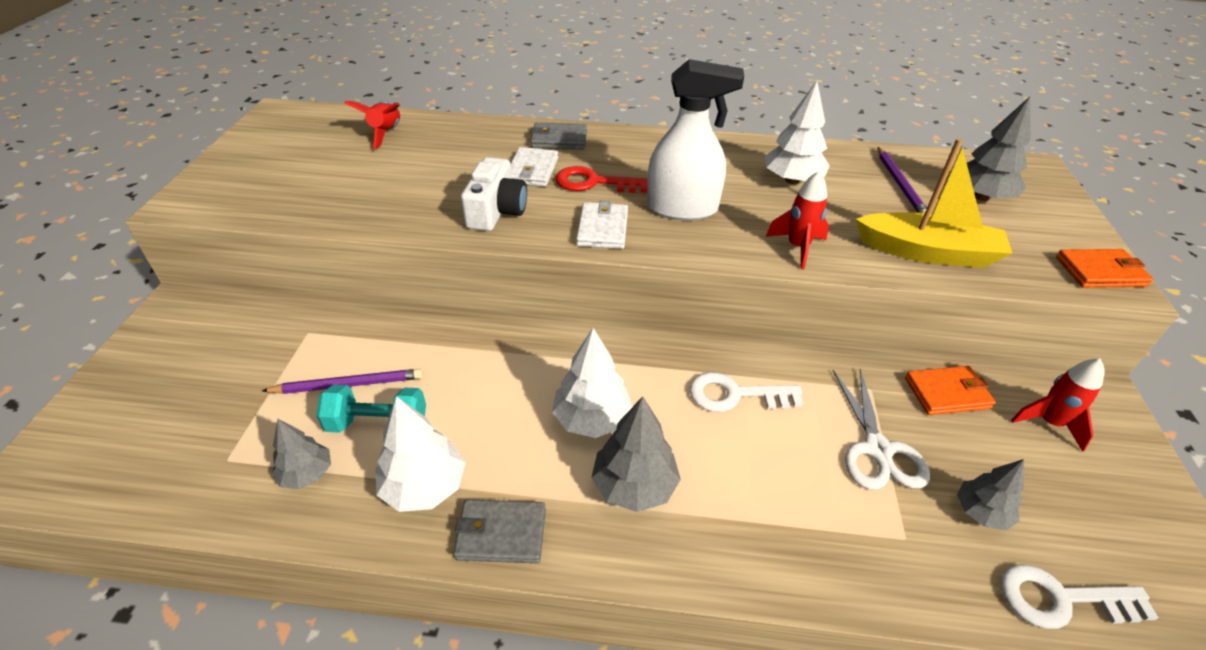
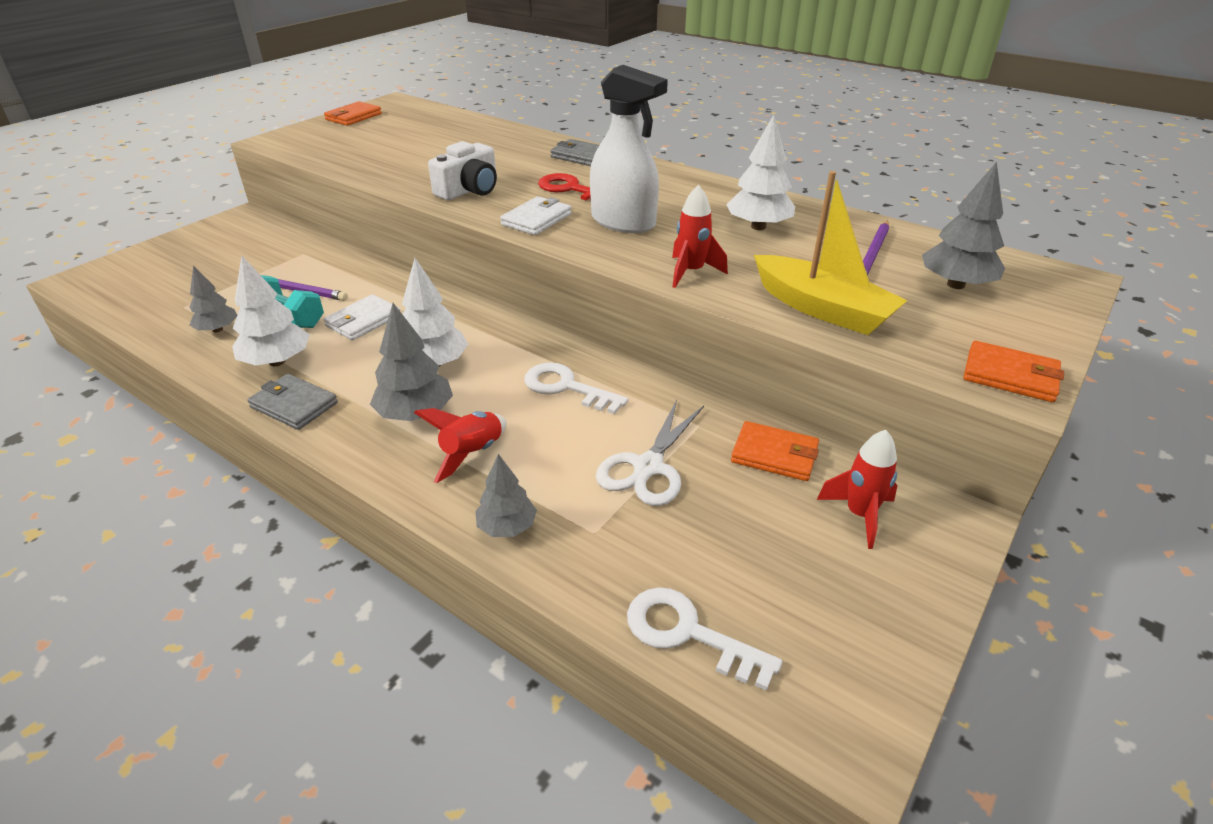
camera: 30 degrees right, 5 degrees down
(251, 144) = (353, 117): none -> orange wallet
(386, 133) = (452, 127): red rocket -> red rocket (472, 454)
(532, 170) = (532, 171): white wallet -> white wallet (363, 321)
(981, 512) = (691, 546): grey tree -> grey tree (507, 527)

